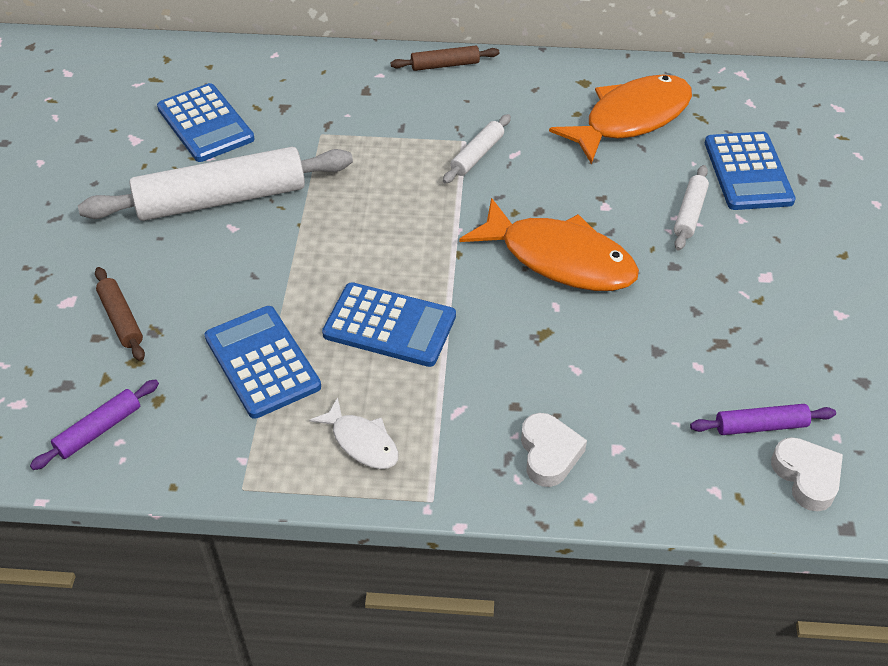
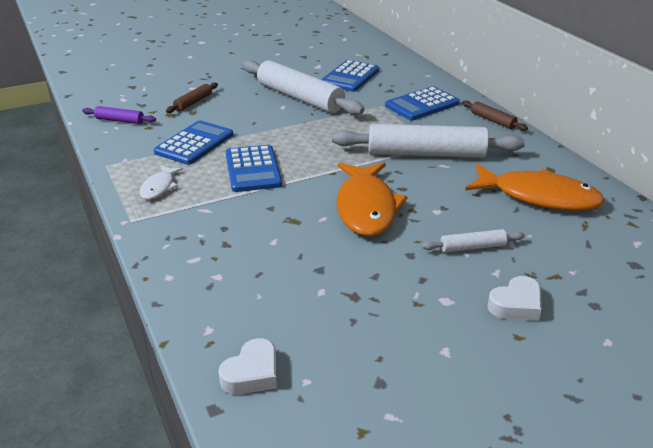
camera: 60 degrees right, 15 degrees down
(477, 155) = (426, 154): white rolling pin -> white rolling pin, size x2.19
(549, 454) = (193, 251): white heart -> white heart (516, 305)
(748, 172) = (553, 262): blue calculator -> blue calculator (422, 104)
(760, 426) = (286, 336): purple rolling pin -> none

